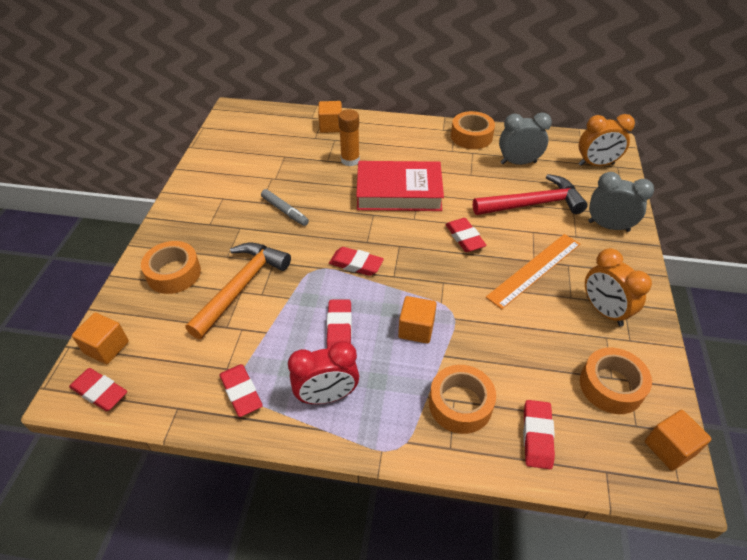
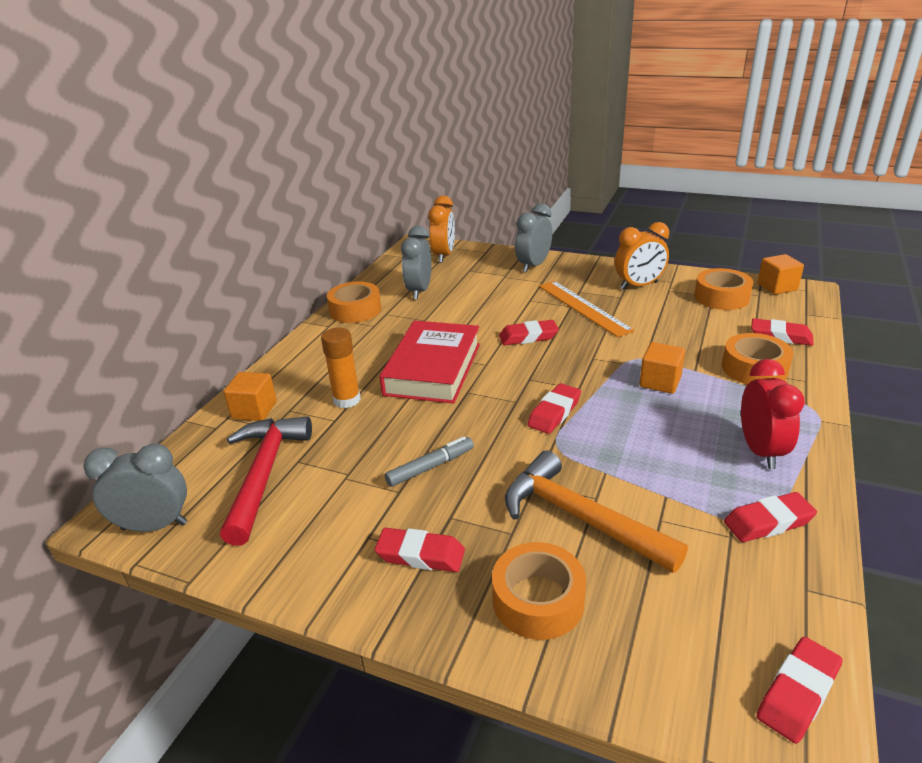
camera: 75 degrees left, 15 degrees down
(106, 347) = (703, 691): orange cube -> none
(228, 124) = (154, 526): none -> grey clock
(339, 328) = (659, 434): red eraser -> red eraser (420, 555)
(533, 204) = (489, 294): red hammer -> red hammer (264, 474)

